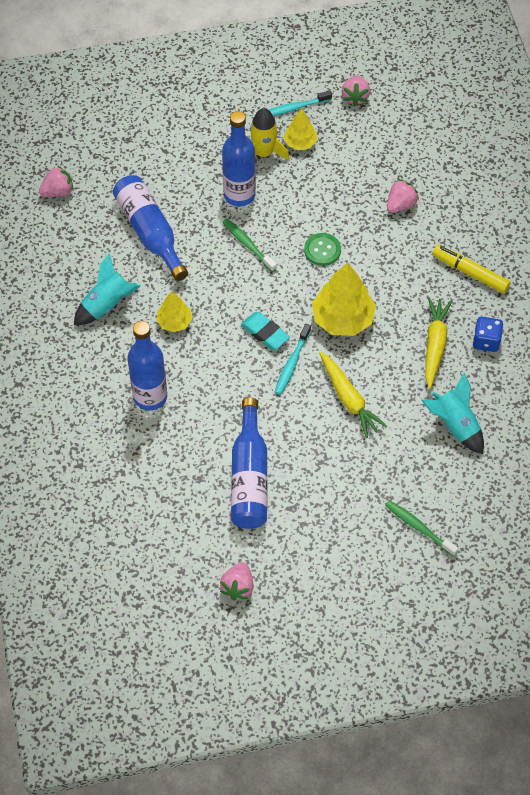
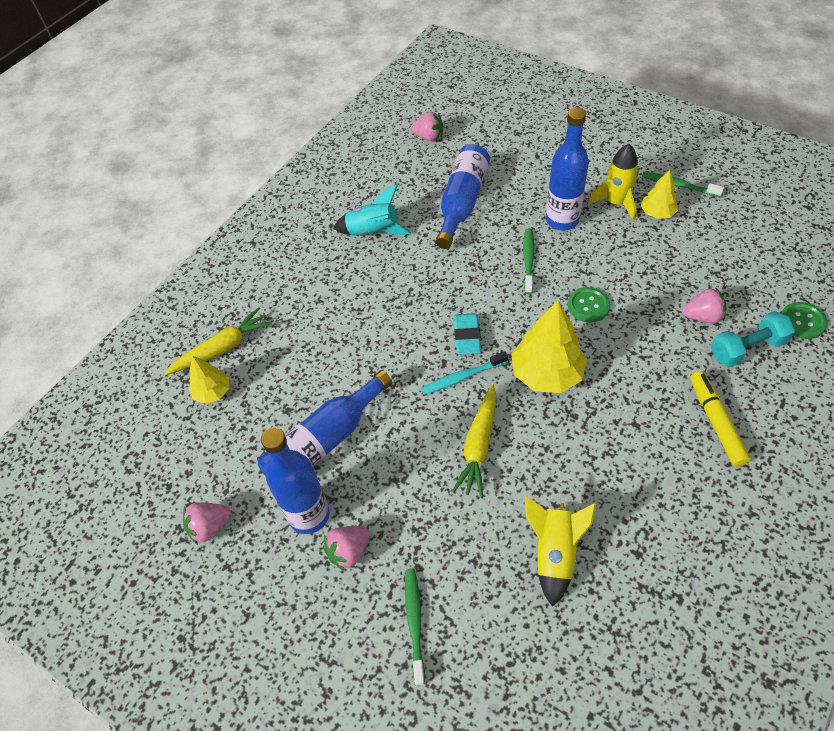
camera: 50 degrees right, 5 degrees down
(150, 396) = (326, 318): blue bottle -> blue bottle (309, 515)
(174, 322) = (407, 277): yellow tree -> yellow tree (212, 392)
(294, 108) = (679, 185): turquoise toothbrush -> green toothbrush
(355, 97) = (745, 208): pink strawberry -> pink strawberry (349, 551)
(435, 345) = (611, 461): yellow carrot -> yellow carrot (222, 348)
(446, 208) = (747, 349): none -> turquoise dumbbell
(454, 425) = (554, 553): turquoise rocket -> yellow rocket
(461, 164) = (802, 321): none -> green button
(486, 341) = (669, 498): blue dice -> none

